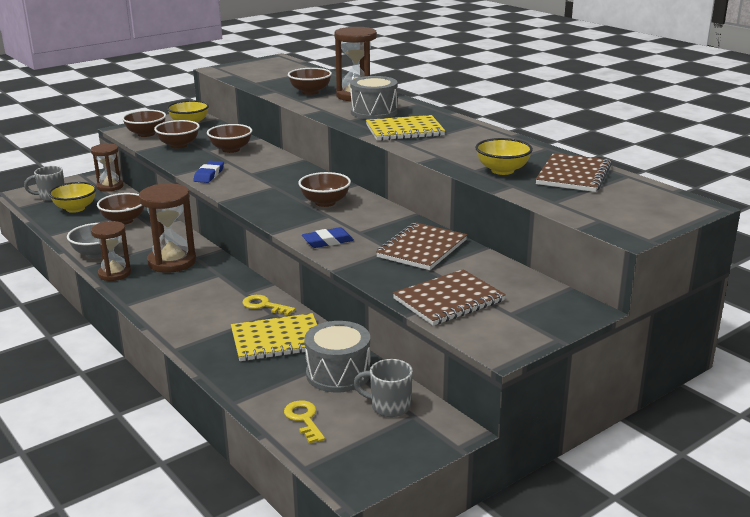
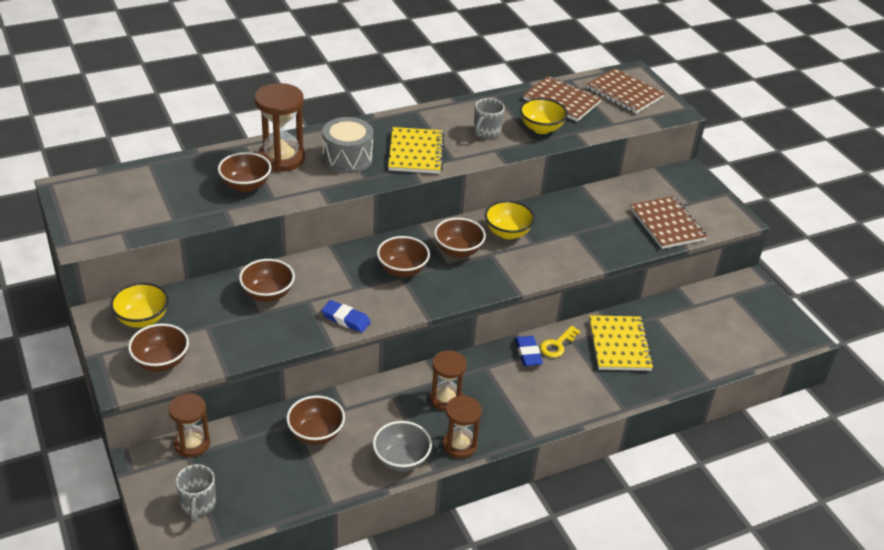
camera: 80 degrees left, 15 degrees up
(75, 209) = (254, 479): yellow bowl -> yellow bowl (507, 233)
(172, 262) = (446, 399): brown hourglass -> brown hourglass, size x0.66
(179, 145) = (227, 335): brown bowl -> brown bowl (402, 270)
(304, 419) = (734, 347): yellow key -> none
(327, 241) = (548, 264): blue eraser -> blue eraser (528, 353)
(338, 374) = (675, 320): grey drum -> none
(389, 406) = (721, 303): grey mug -> grey mug (486, 132)
(422, 249) = (576, 217): brown notebook -> brown notebook (624, 93)

